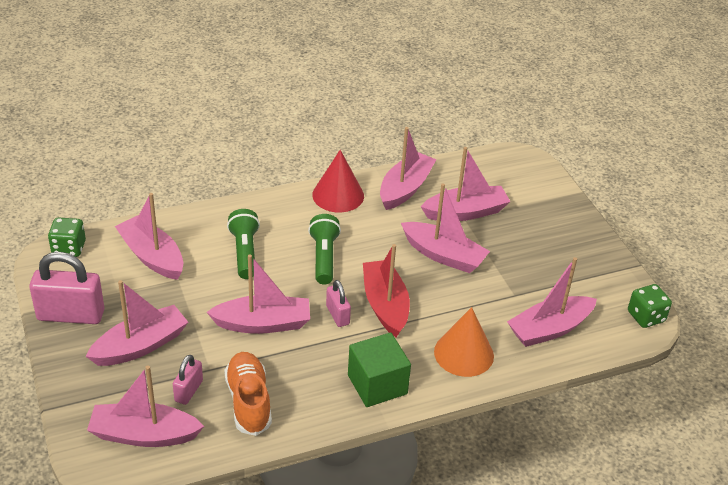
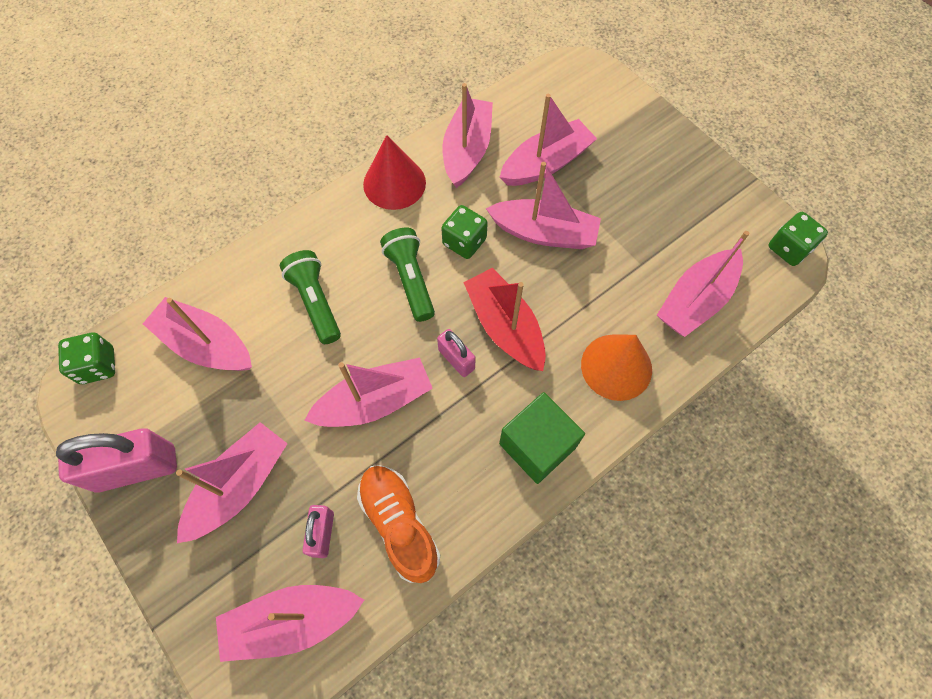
camera: 15 degrees left, 25 degrees up
(377, 245) = (464, 242): none -> green dice

